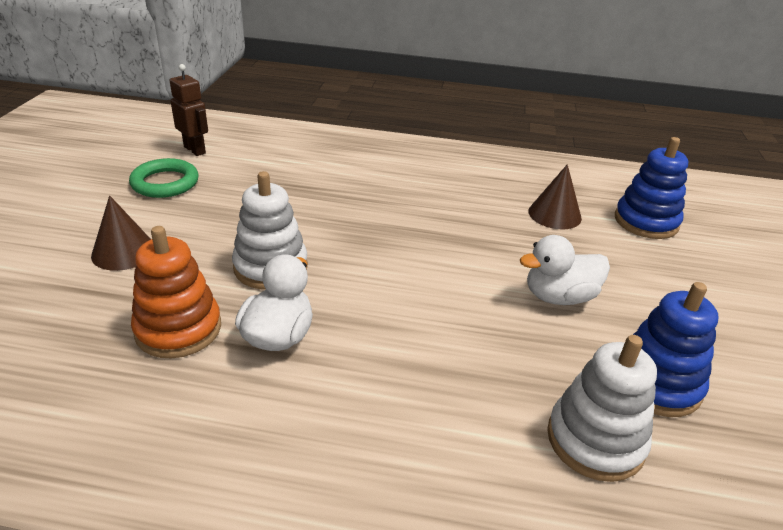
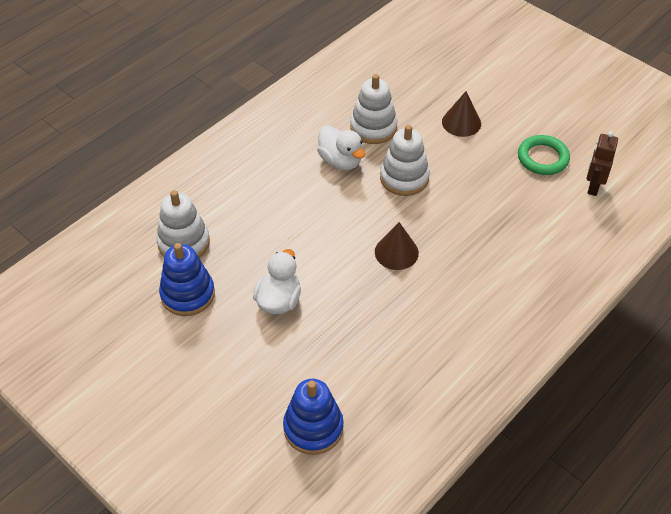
camera: 125 degrees right, 15 degrees up
(178, 329) = (373, 128): orange stacking toy -> white stacking toy
(195, 150) = (593, 187): brown robot -> brown robot turned 120 degrees clockwise
(554, 214) = (364, 368): brown cone -> brown cone (396, 252)

